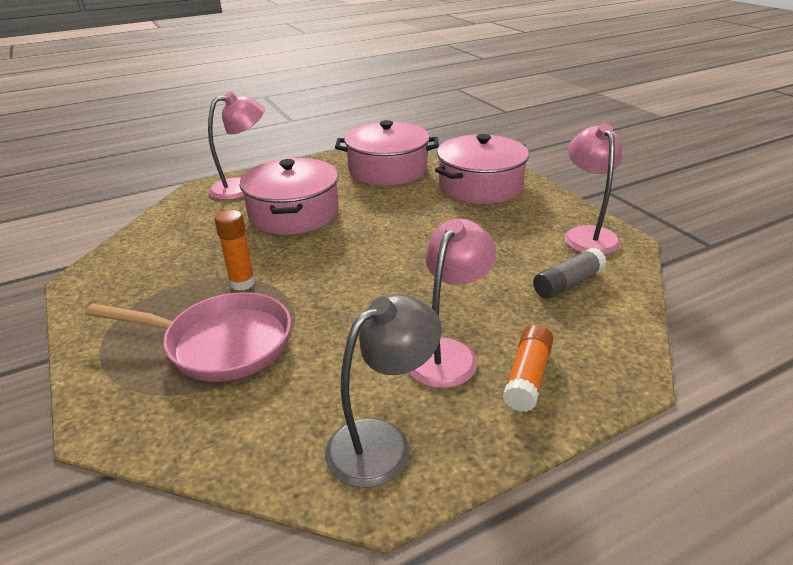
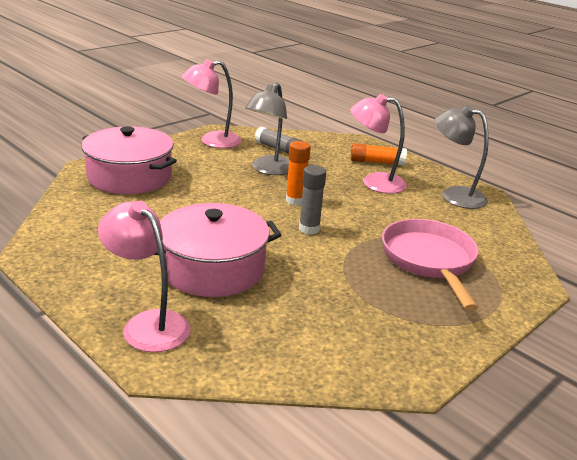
camera: 110 degrees left, 5 degrees down
(242, 283) = (353, 270): orange glue stick -> orange glue stick (295, 201)
(336, 271) = (309, 229): none -> grey glue stick
(388, 169) = (87, 226): pink pot -> none
(496, 265) = (268, 170): none -> grey lamp

